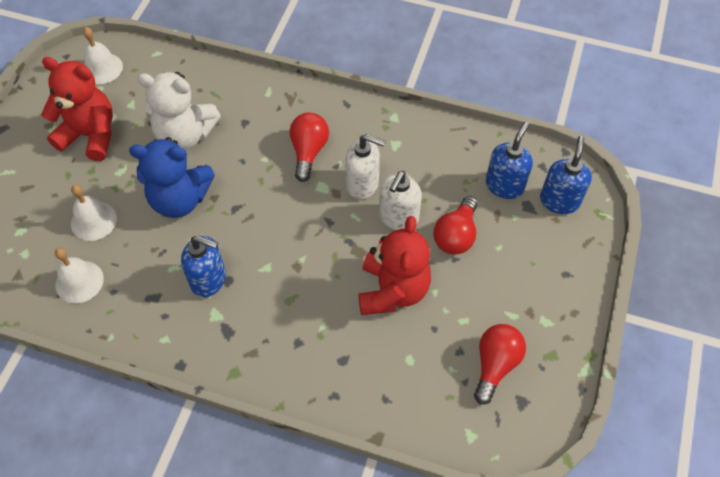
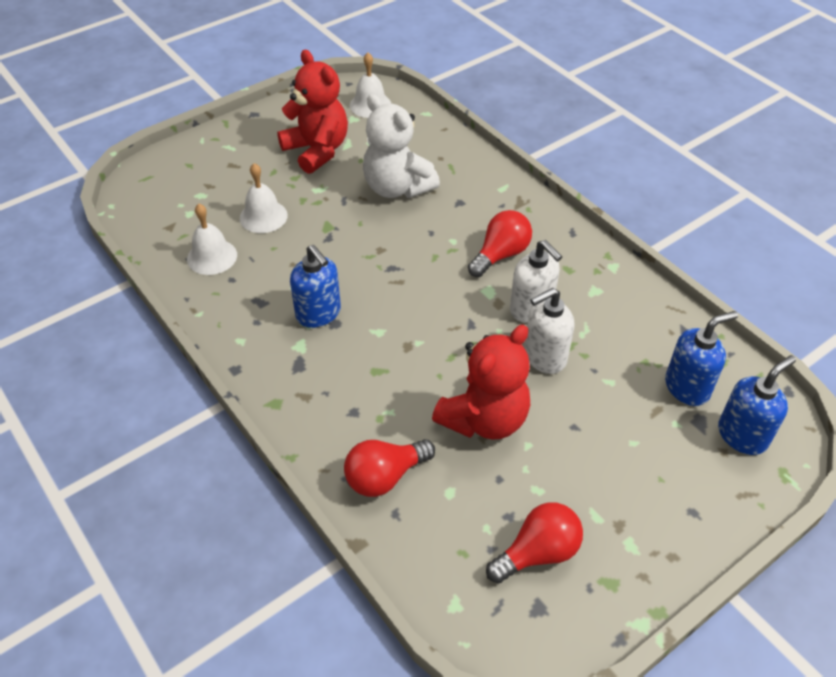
camera: 35 degrees right, 10 degrees down
(180, 199) = (349, 236): blue teddy bear -> none
(456, 235) = (593, 405): red light bulb -> red light bulb (385, 476)

